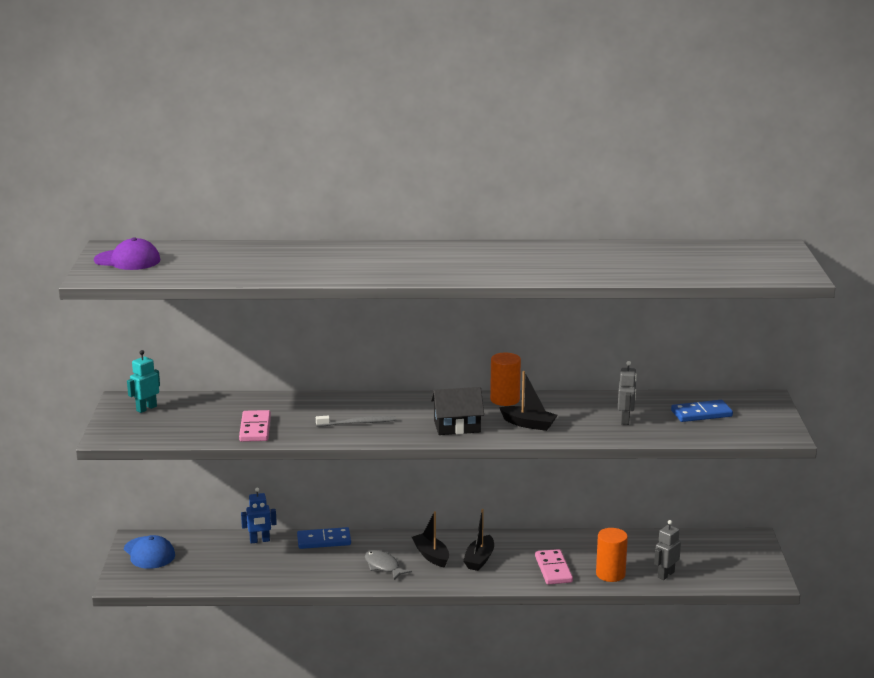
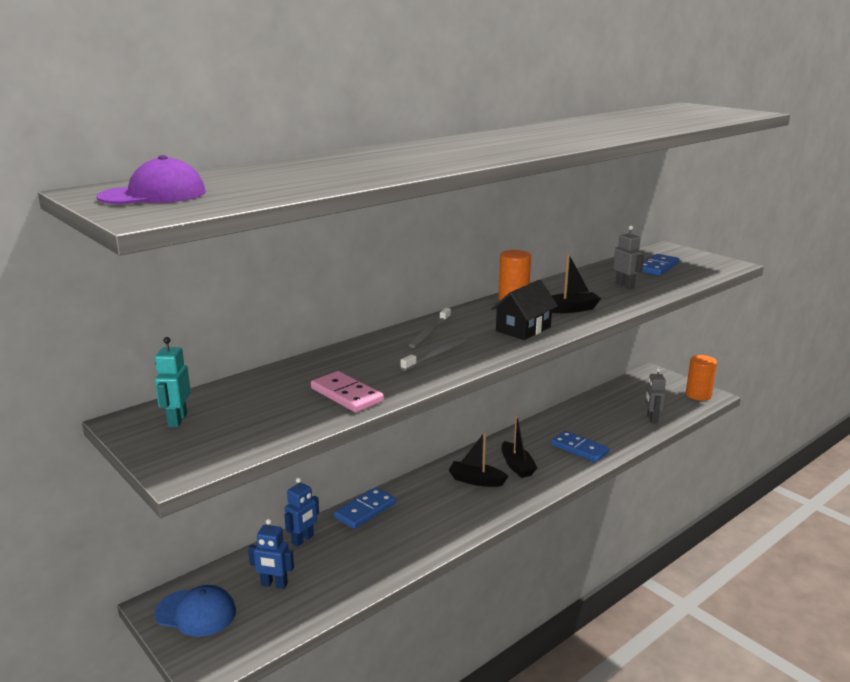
camera: 40 degrees left, 0 degrees up
(208, 558) = (274, 584): none -> blue robot
(383, 566) = (453, 509): grey fish -> none
(386, 405) = (430, 333): none -> grey toothbrush
(553, 569) = (579, 449): pink domino -> blue domino
(610, 574) = (620, 435): orange cylinder -> orange cylinder (698, 395)

